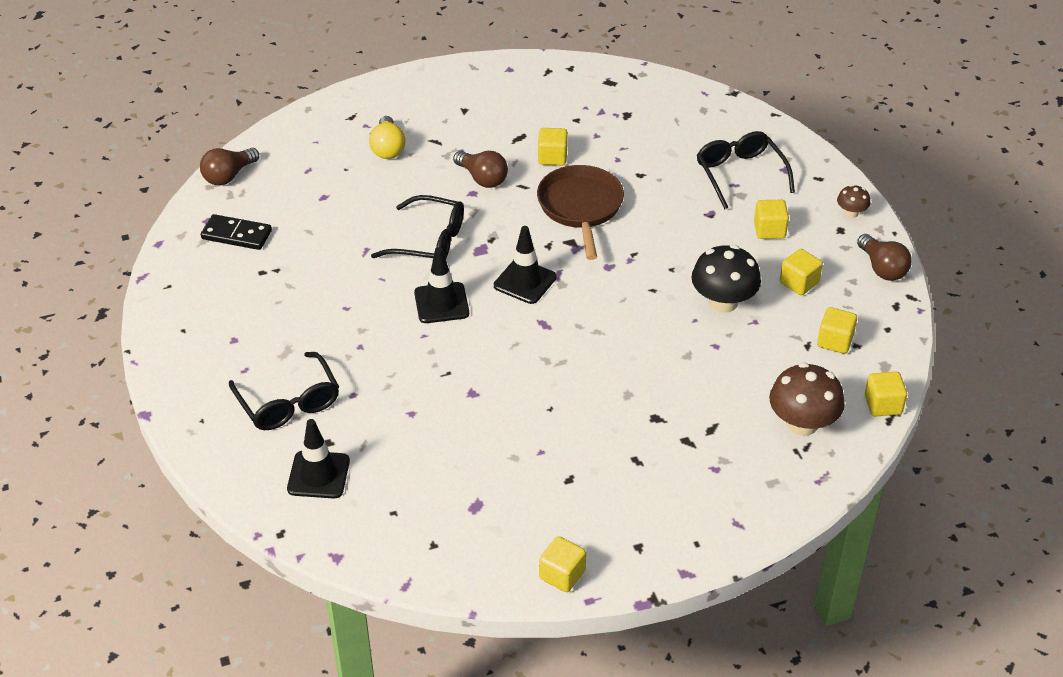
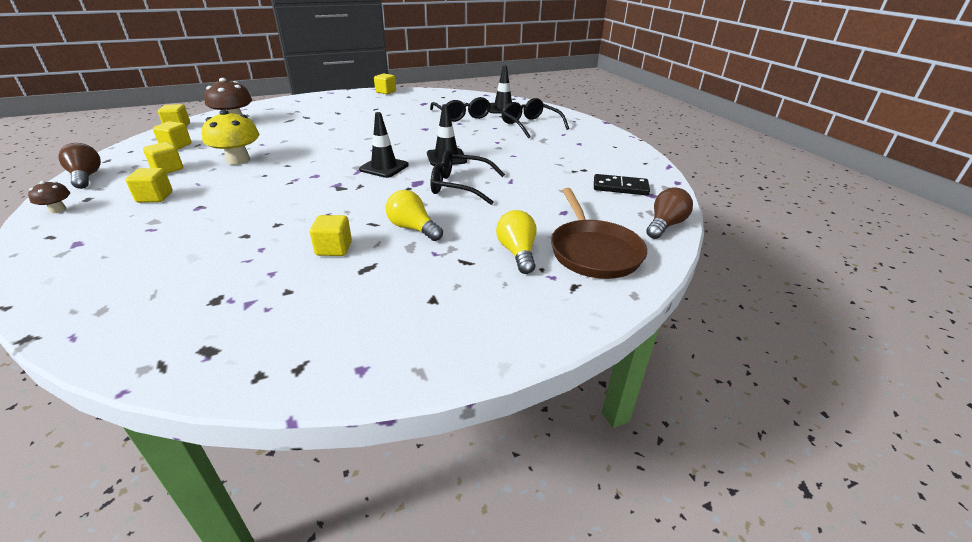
camera: 175 degrees right, 10 degrees down
(482, 178) = (413, 228): brown light bulb -> yellow light bulb
(580, 207) = (321, 209): brown pan -> brown pan (593, 251)
(723, 302) = (238, 160): black mushroom -> yellow mushroom
(740, 174) = (134, 238): black glasses -> black glasses (462, 116)

